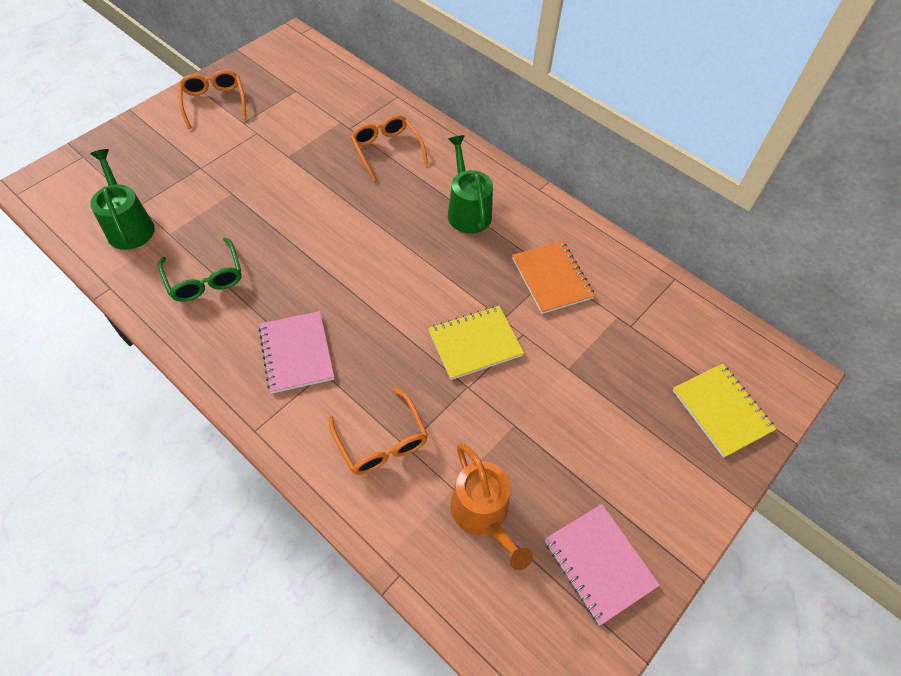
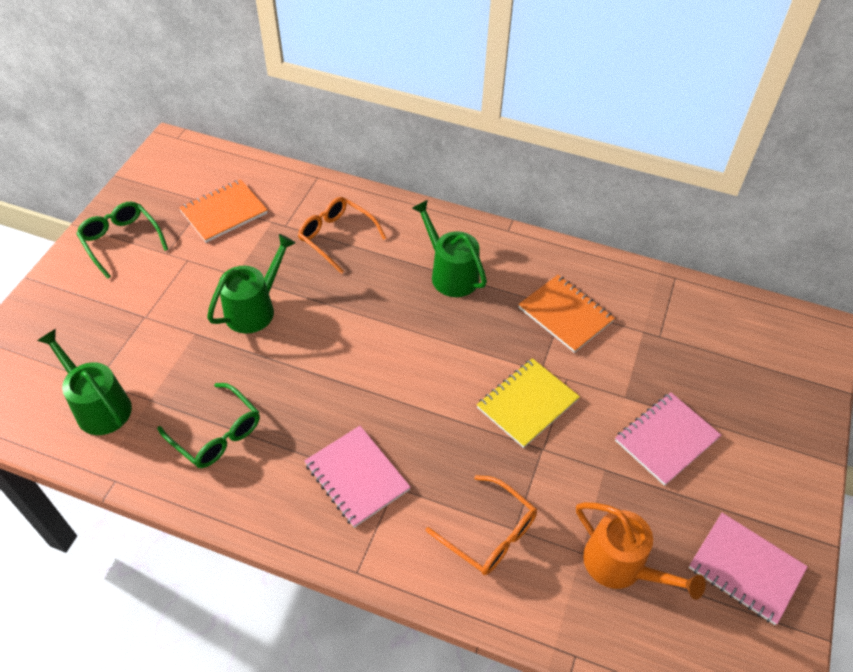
camera: 20 degrees left, 5 degrees down
(214, 103) = (121, 241): orange glasses -> green glasses
(288, 188) = (254, 309): none -> green watering can
(306, 103) = (224, 212): none -> orange notebook
(586, 419) = (666, 439): none -> pink notebook
(721, 410) = (776, 387): yellow notebook -> none

